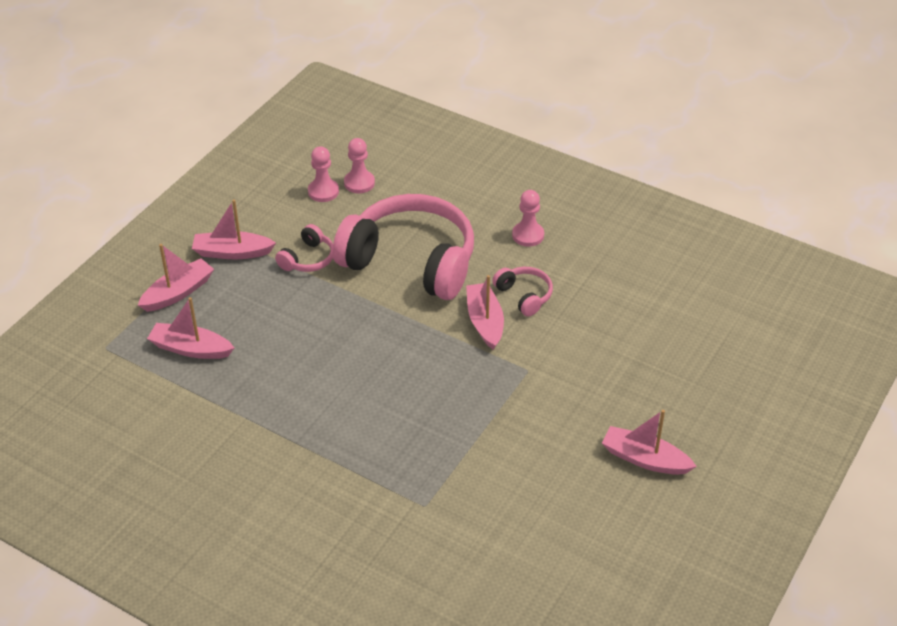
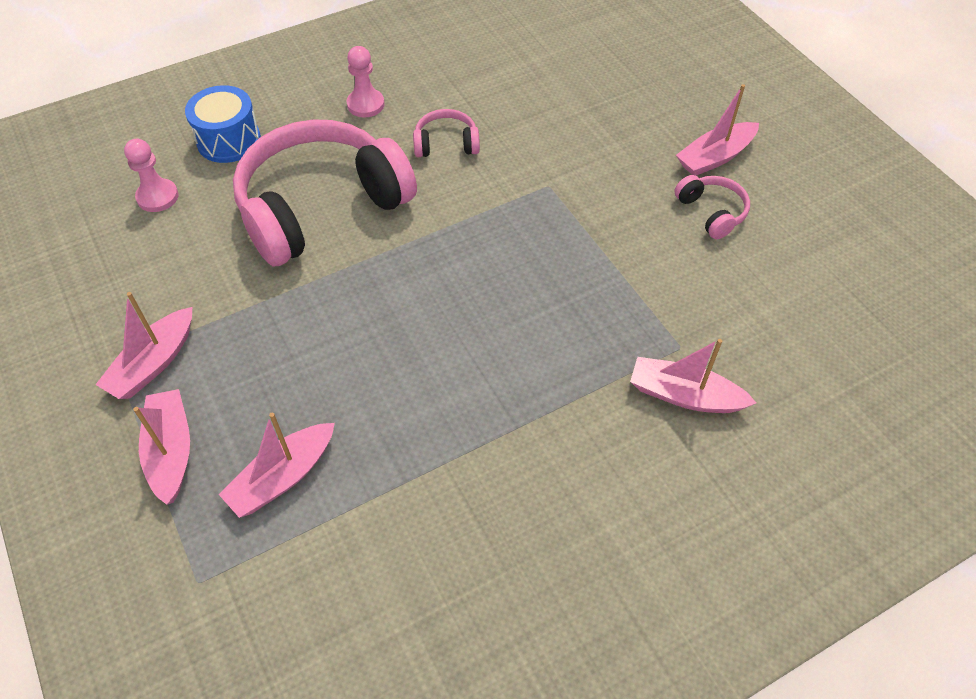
camera: 60 degrees left, 10 degrees up
(308, 259) = (234, 293): pink headphones -> pink headphones (711, 212)
(323, 191) = (138, 233): pink pawn -> none
(435, 187) = (229, 140): none -> blue drum
(485, 322) = (458, 188): pink boat -> pink boat (684, 395)

